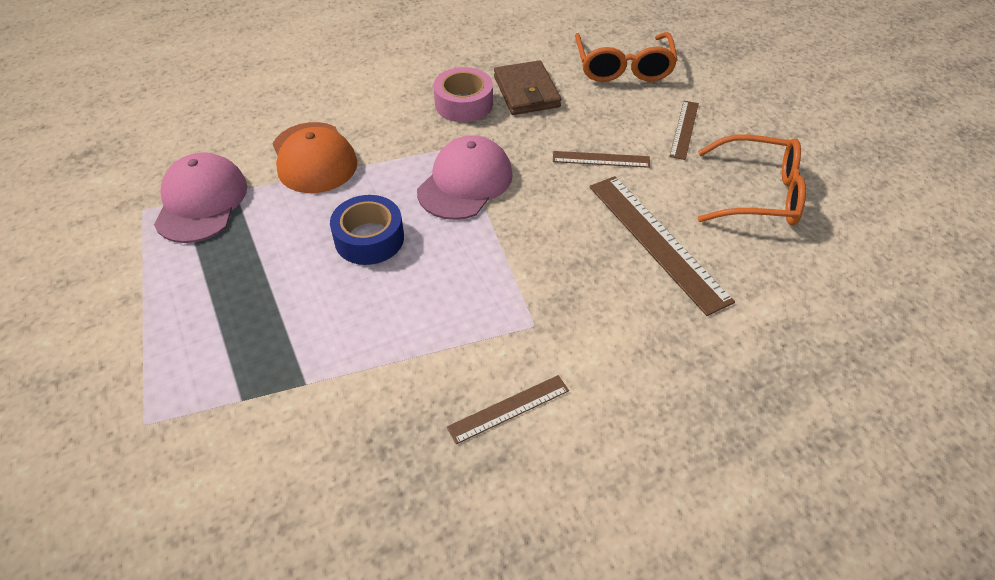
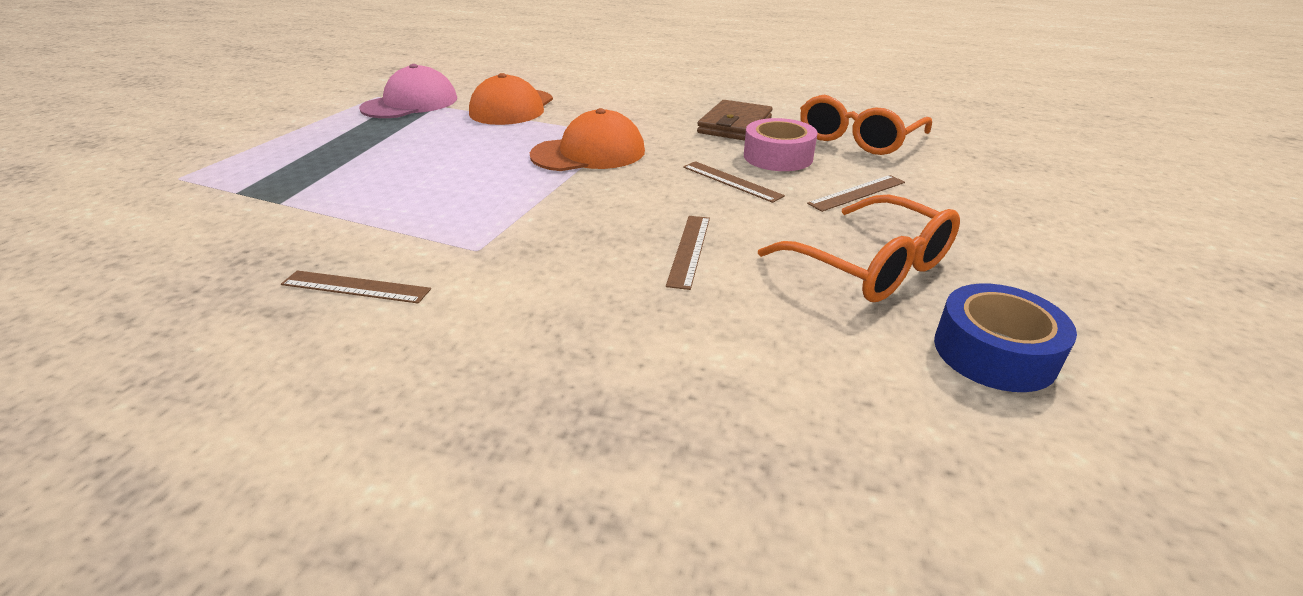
camera: 40 degrees right, 15 degrees down
(369, 238) = (465, 154): blue tape -> blue tape (994, 352)
(464, 104) = (669, 116): pink tape -> pink tape (778, 157)
(465, 182) = (589, 153): pink cap -> orange cap
(657, 241) = (689, 250): brown ruler -> brown ruler, size x0.54

